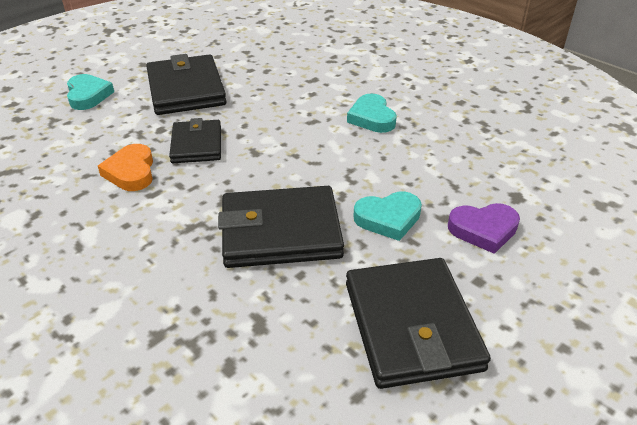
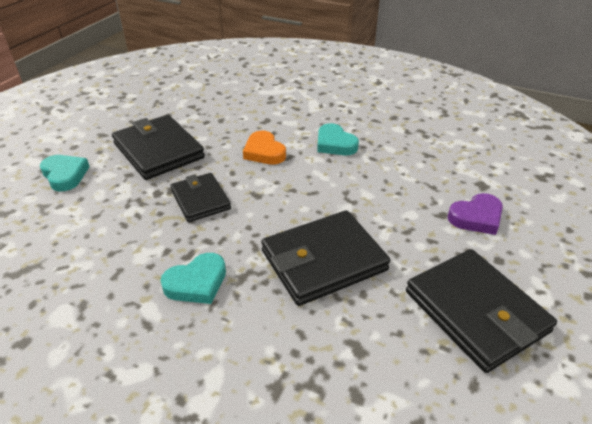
camera: 20 degrees left, 0 degrees up
(131, 172) = (154, 239): orange heart -> orange heart (264, 152)
(388, 218) = (401, 226): turquoise heart -> turquoise heart (197, 283)

